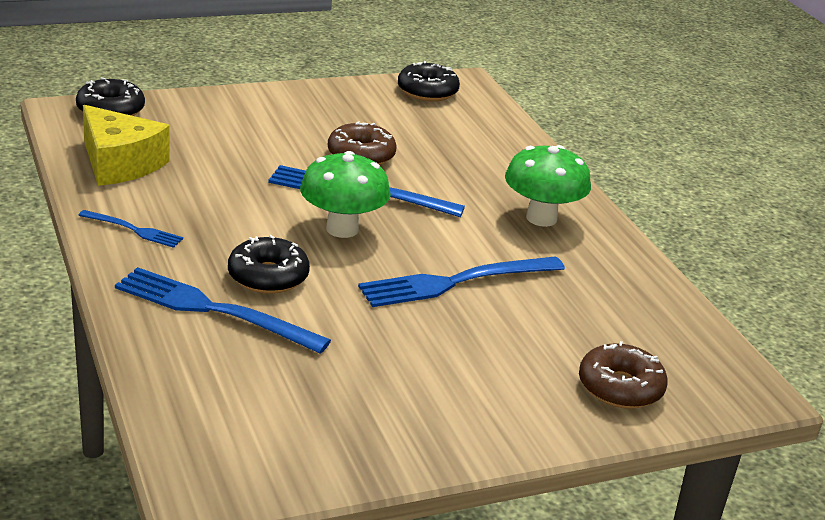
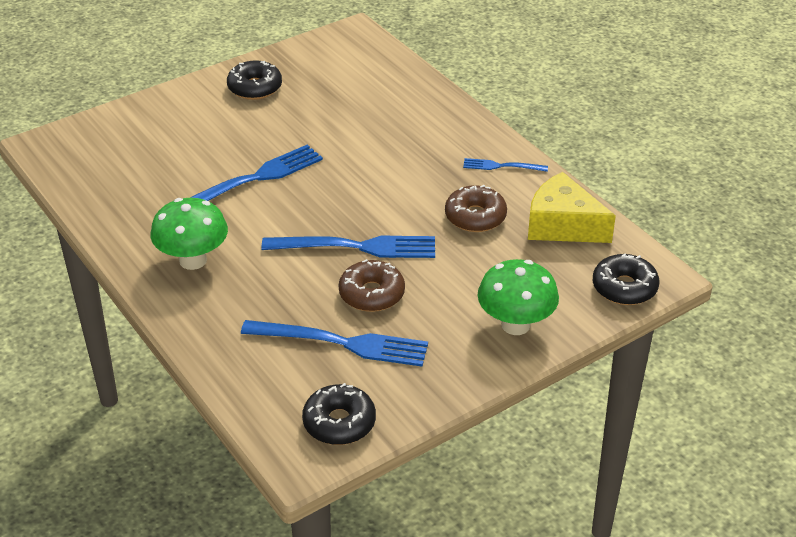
camera: 170 degrees right, 10 degrees up
(211, 309) = (409, 120): blue fork -> blue fork (343, 343)
(268, 277) = (387, 152): black donut -> black donut (255, 88)
(342, 229) = (354, 205): green mushroom -> green mushroom (515, 325)
(620, 387) = (133, 128): brown donut -> brown donut (475, 217)

